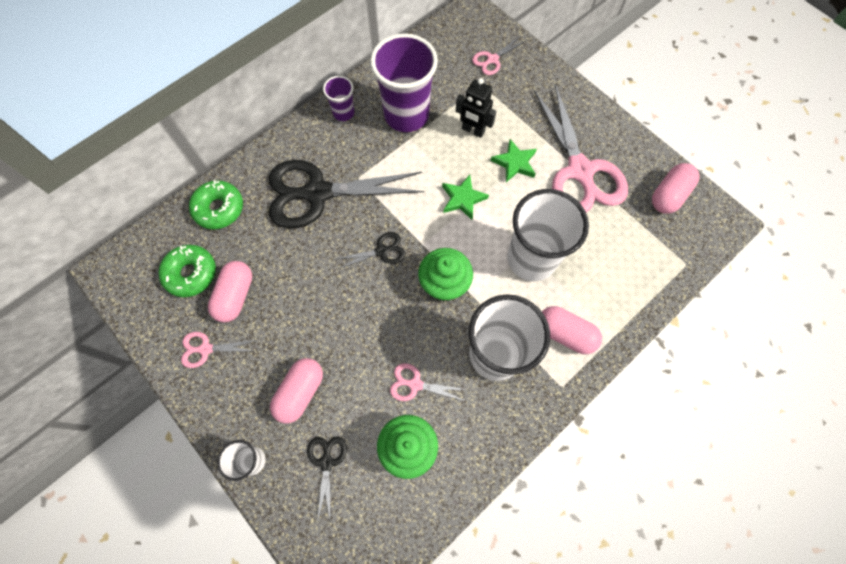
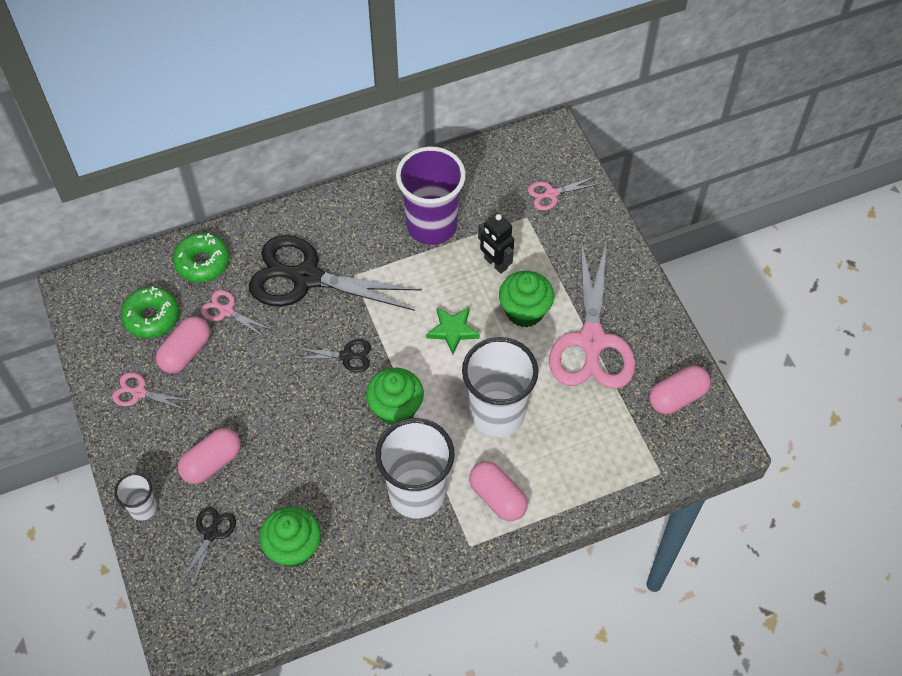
camera: 20 degrees right, 10 degrees down
(343, 113) = (366, 203): purple cup -> none
(415, 384) = (325, 493): pink scissors -> pink scissors (226, 311)
(514, 163) = (524, 311): green star -> green cupcake

